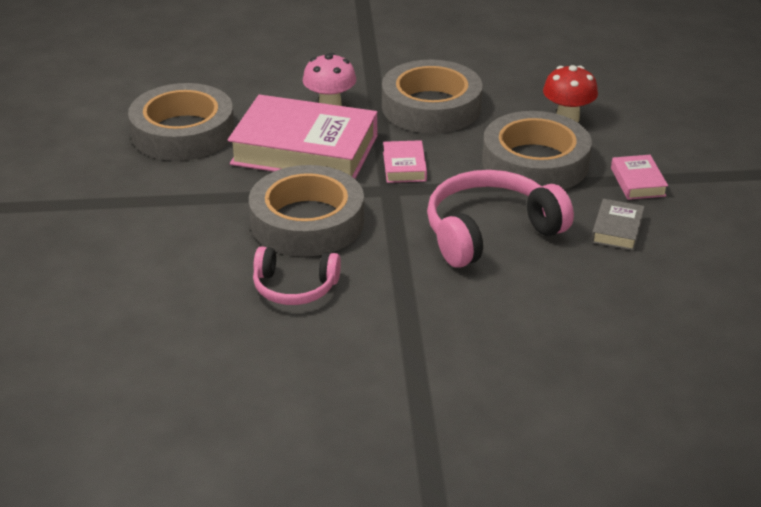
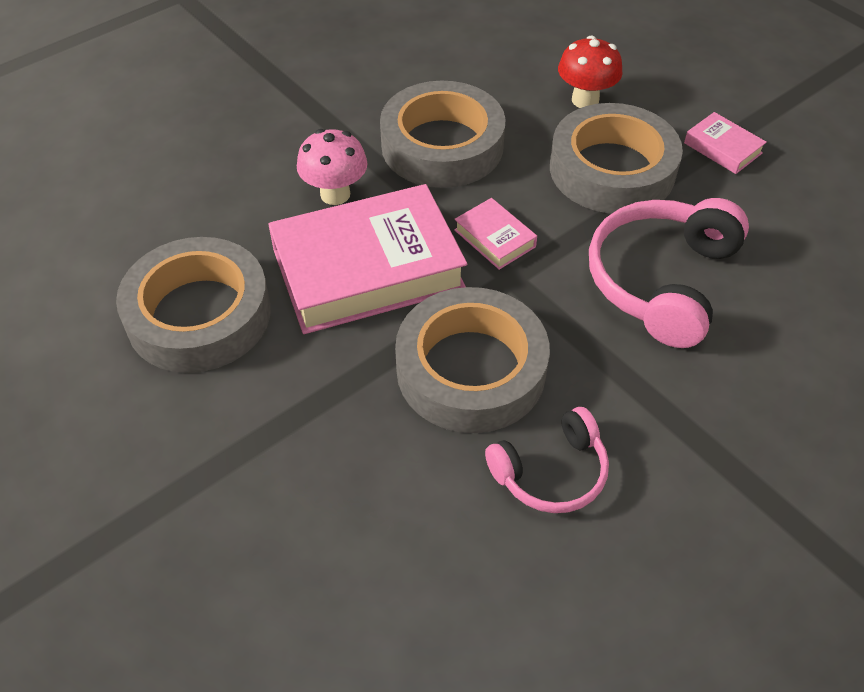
camera: 35 degrees left, 15 degrees up
(617, 229) = (764, 215): grey book -> none

